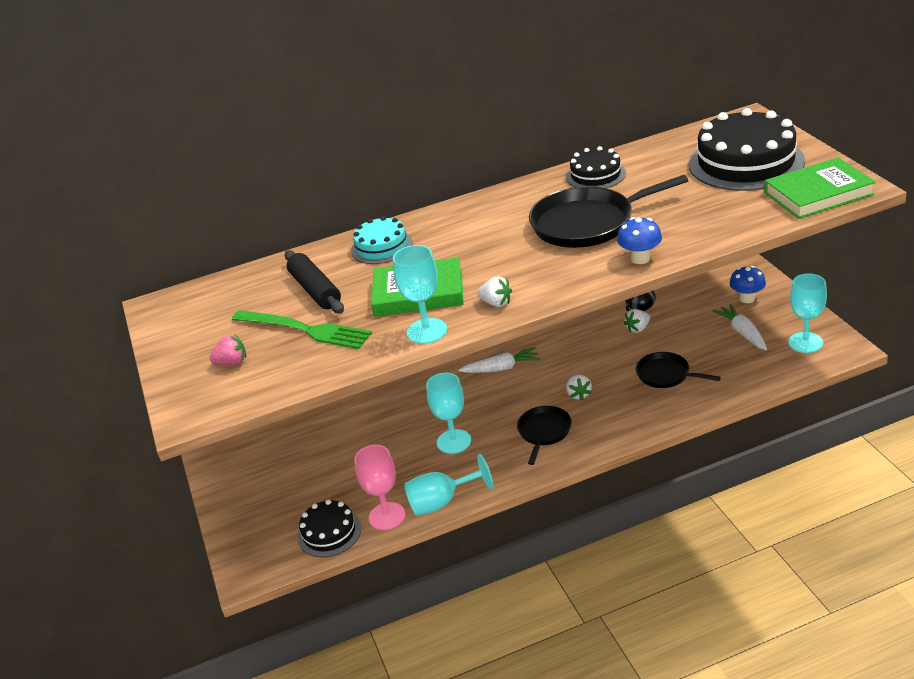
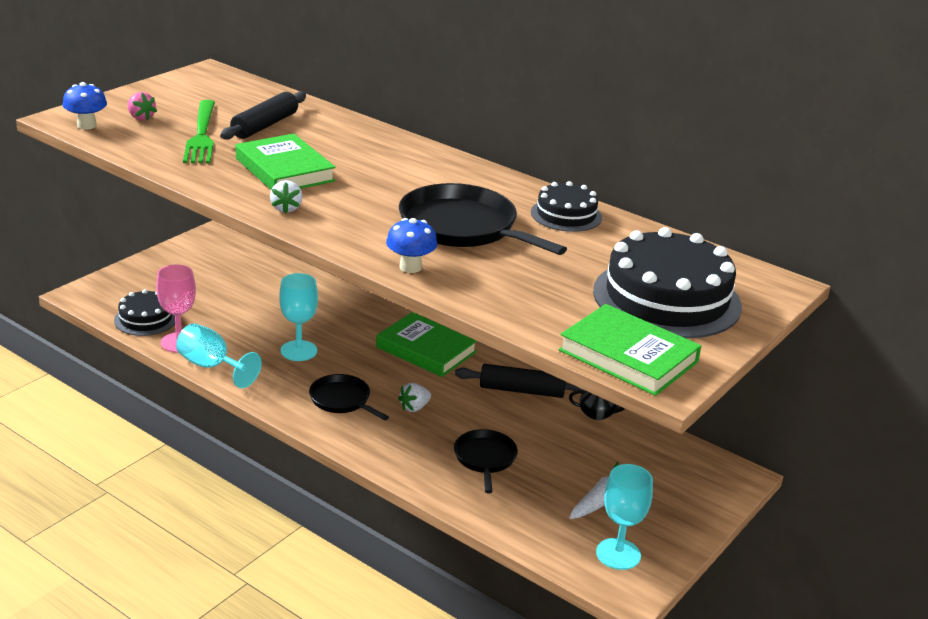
camera: 50 degrees right, 5 degrees down
(381, 247) = (353, 138): turquoise cake -> none
(427, 331) = (224, 186): turquoise goblet -> none
(501, 368) = (426, 349): white carrot -> green book
(544, 432) = (342, 400): black pan -> black pan turned 120 degrees counterclockwise
(589, 333) = (522, 390): none -> black rolling pin
(638, 329) = (554, 421): white strawberry -> none
(747, 298) = (673, 490): blue mushroom -> blue mushroom (86, 125)

